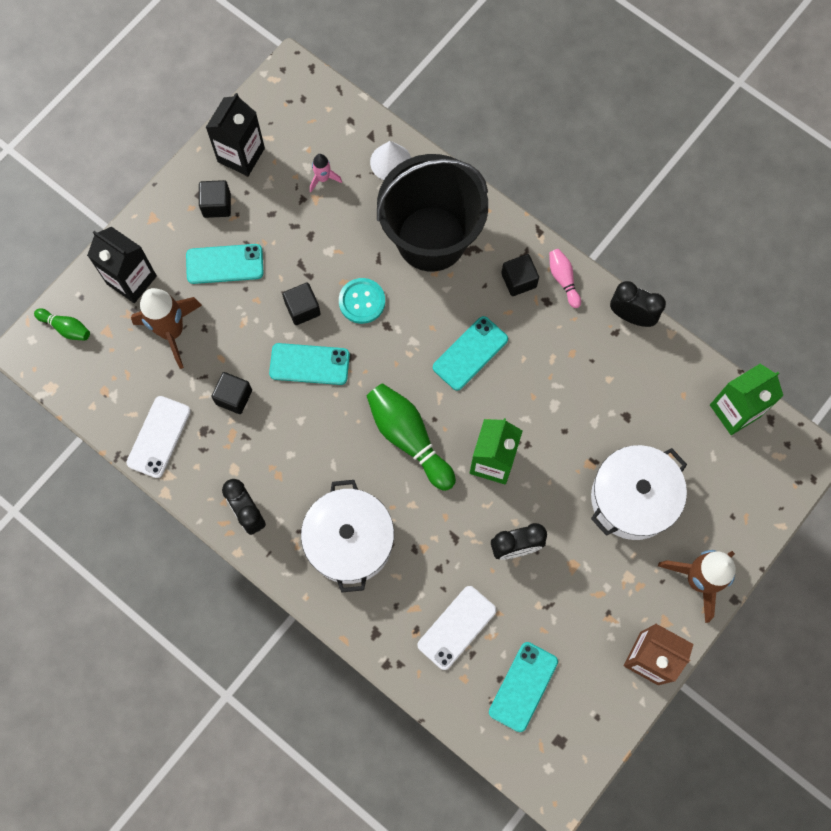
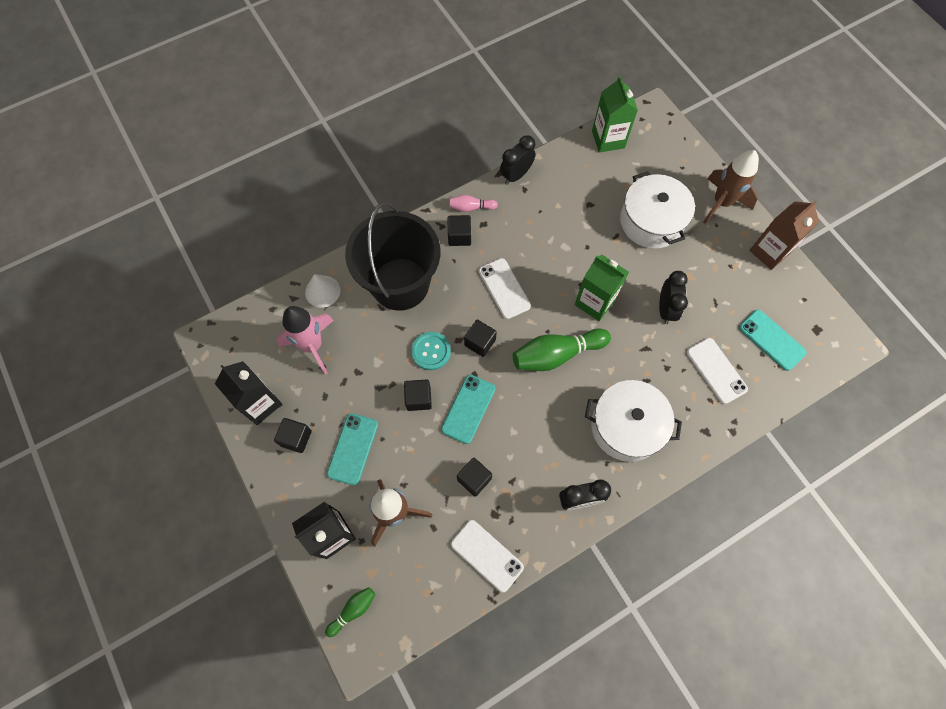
camera: 70 degrees left, 5 degrees down
(323, 178) = (312, 346): pink rocket -> pink rocket, size x2.03
(392, 349) = (480, 342): none -> black cube
(470, 353) = (504, 288): turquoise phone -> white phone

